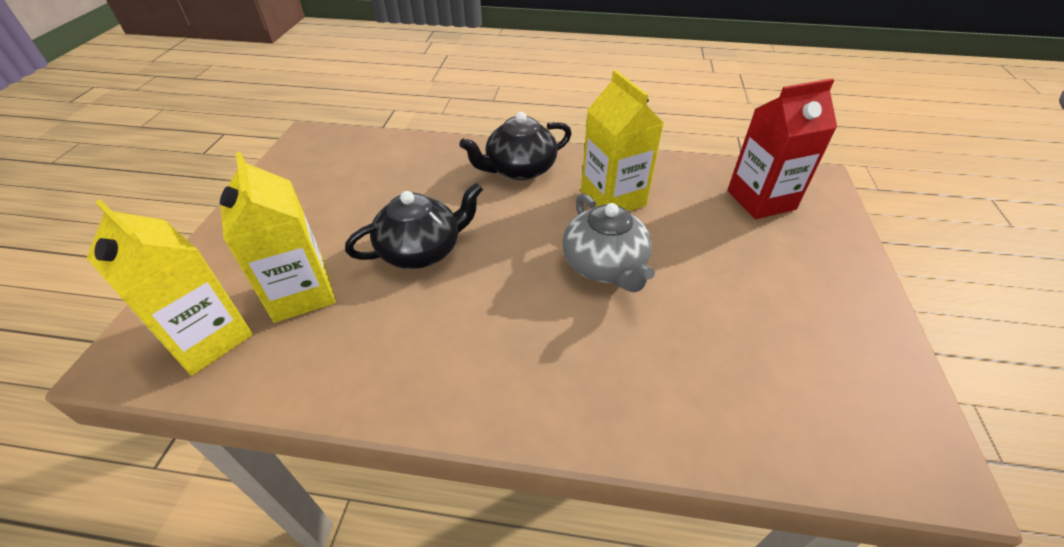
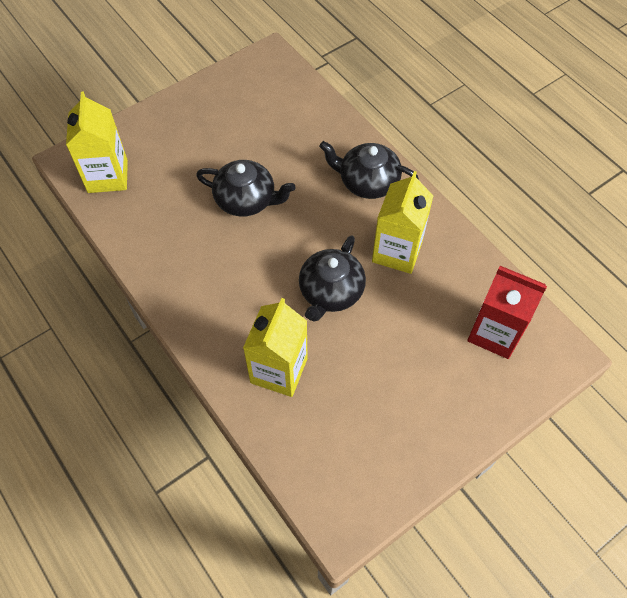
camera: 45 degrees right, 15 degrees up
(301, 293) = (165, 181): yellow carton -> yellow carton (279, 370)
(605, 265) = (330, 292): grey teapot -> black teapot

